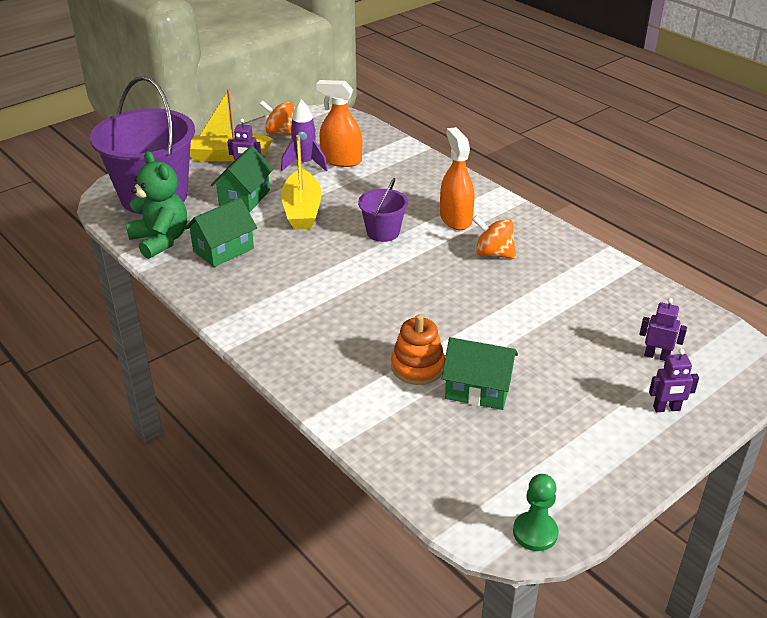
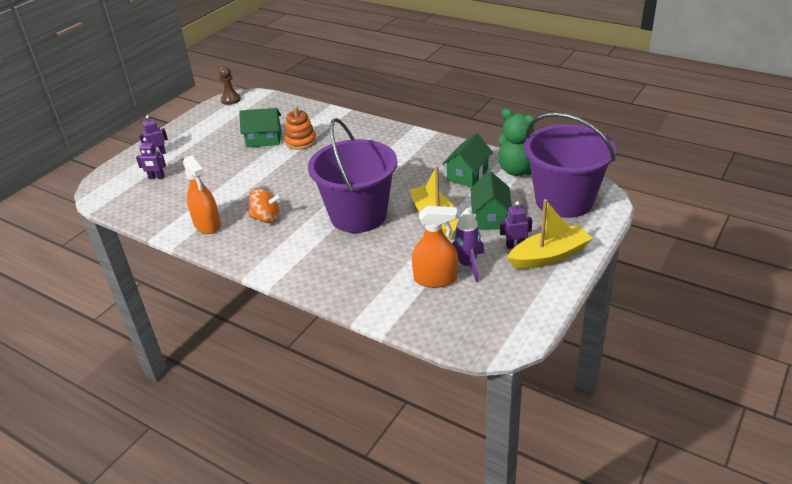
camera: 165 degrees right, 0 degrees up
(280, 132) = (523, 300): orange spinning top -> none
(383, 232) = (358, 215): purple bucket -> purple bucket, size x2.12
(455, 219) = (303, 241): orange spray bottle -> orange spray bottle (207, 224)
(535, 532) = (230, 100): green pawn -> brown pawn

